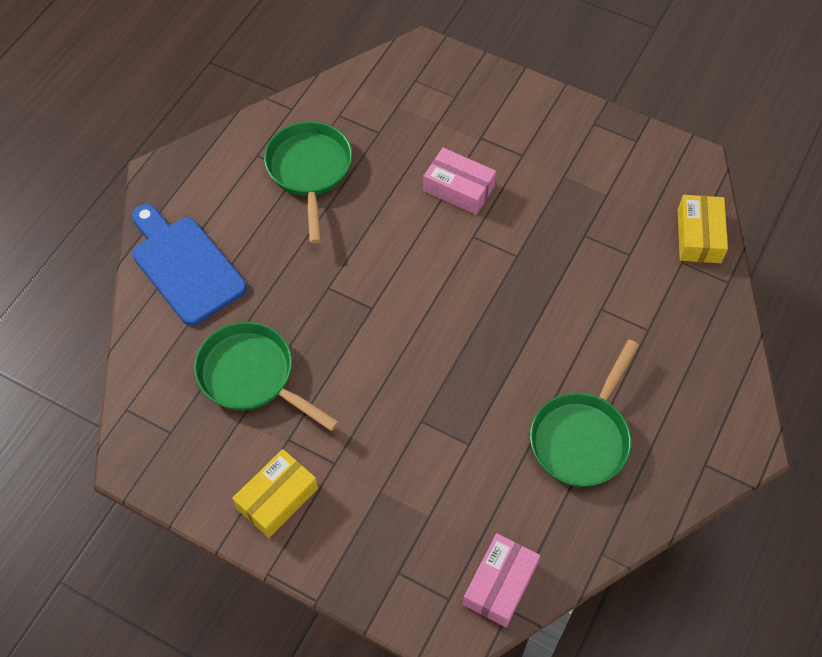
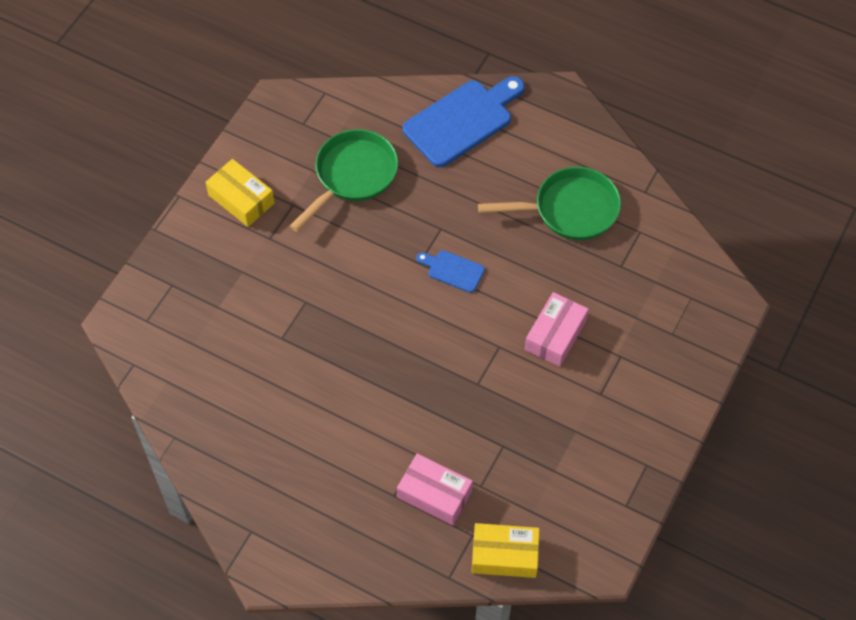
camera: 90 degrees right, 0 degrees up
(382, 276) = (453, 270): none -> blue cutting board
(500, 584) = (155, 358): pink box -> pink box (434, 494)
(582, 437) = (283, 429): green pan -> none

